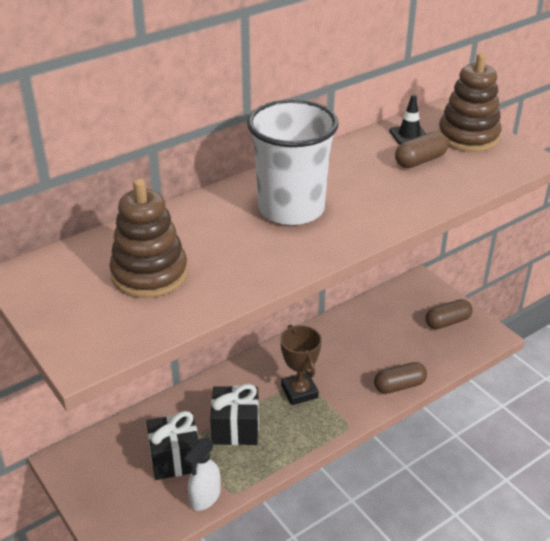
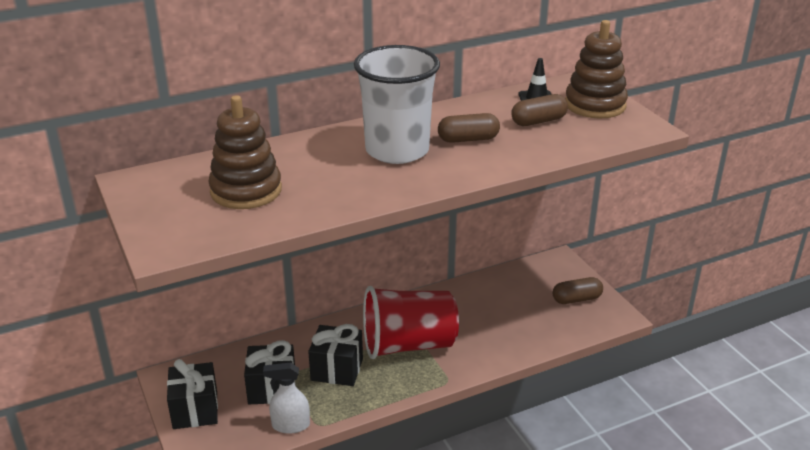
camera: 10 degrees right, 5 degrees down
(102, 494) = (195, 410): none -> black gift
(205, 497) = (290, 425): white spray bottle -> white spray bottle turned 45 degrees clockwise
(299, 391) = (408, 345): brown trophy -> red cup
(399, 386) = (509, 351): brown capsule -> brown capsule (468, 139)

